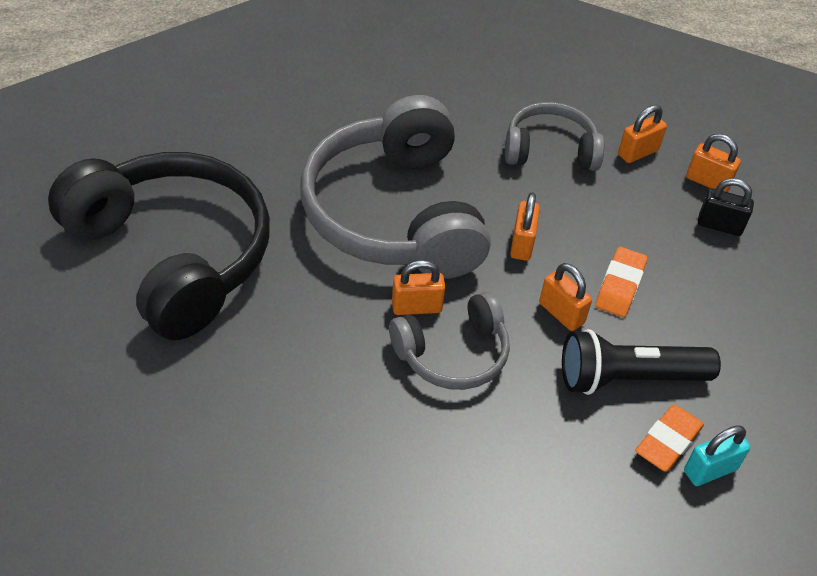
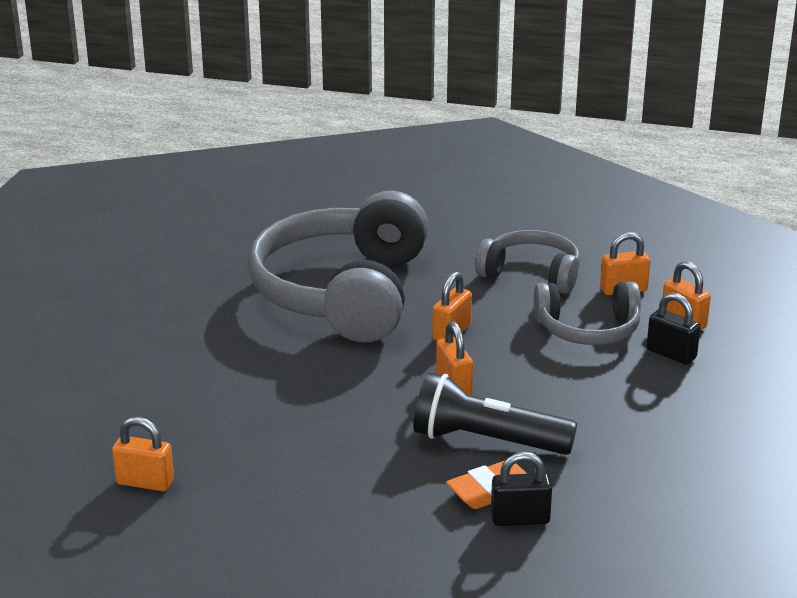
camera: 25 degrees right, 20 degrees down
(172, 255) = (125, 287): black headphones -> none
(416, 307) = (316, 356): orange padlock -> orange padlock (145, 482)
(453, 354) = (326, 392): grey headphones -> grey headphones (588, 330)
(619, 286) = (528, 377): orange eraser -> none
(710, 470) = (520, 519): turquoise padlock -> black padlock

